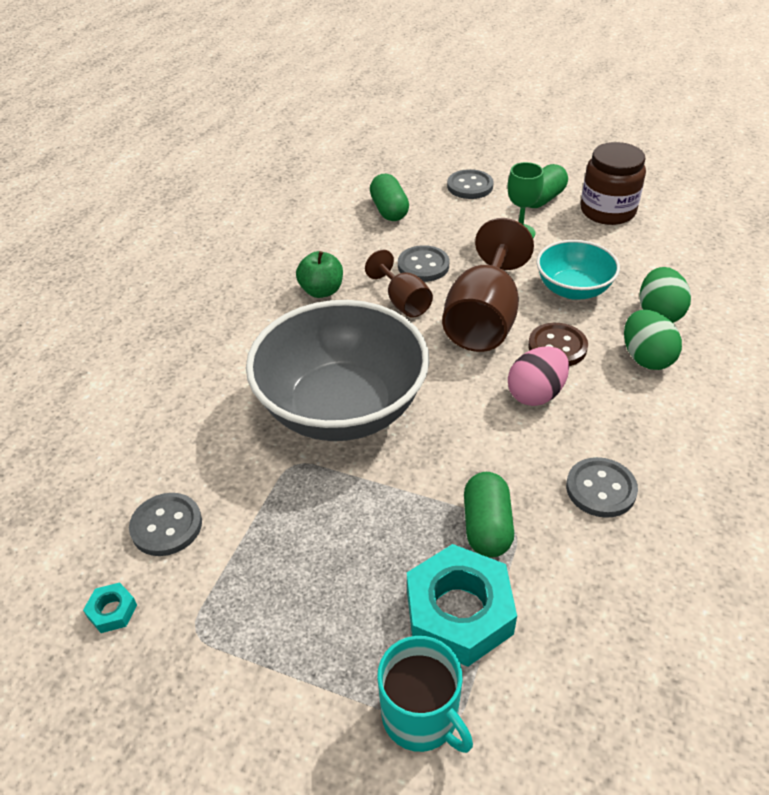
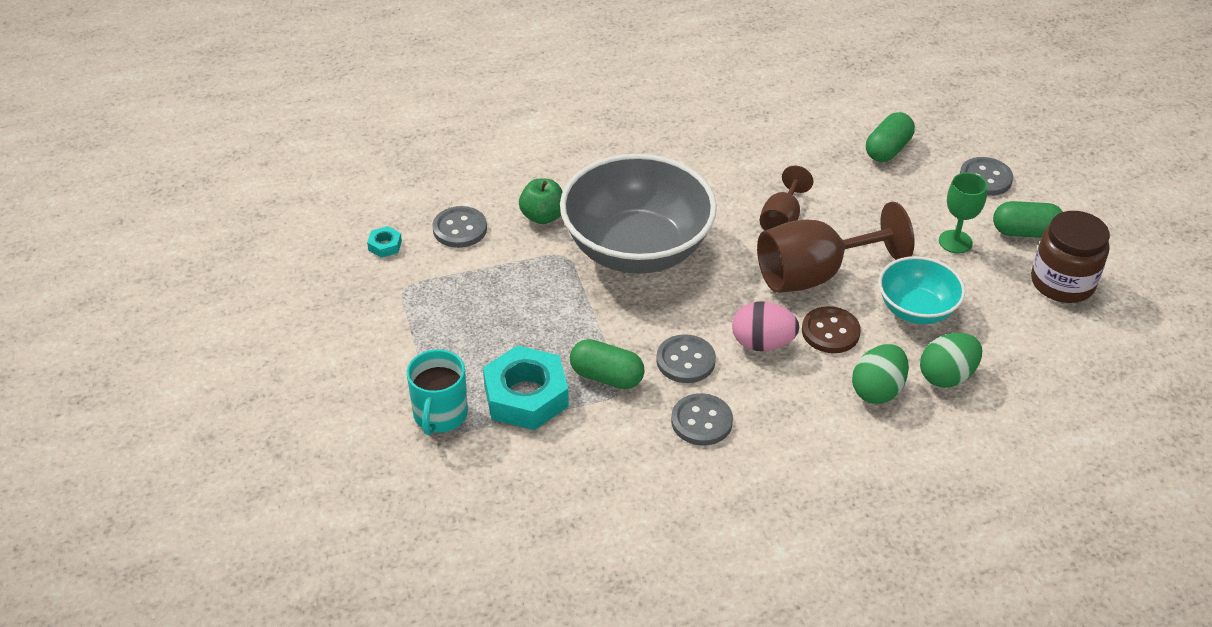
camera: 50 degrees right, 0 degrees up
(321, 291) = (742, 170): green apple -> green apple (543, 216)
(423, 265) = (839, 207): grey button -> grey button (685, 361)
(487, 527) = (606, 377): green capsule -> green capsule turned 60 degrees clockwise

